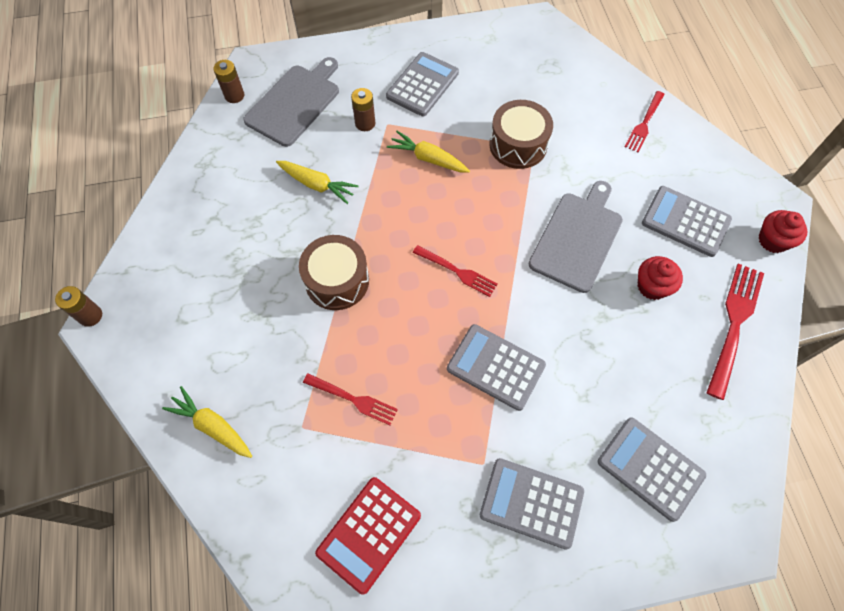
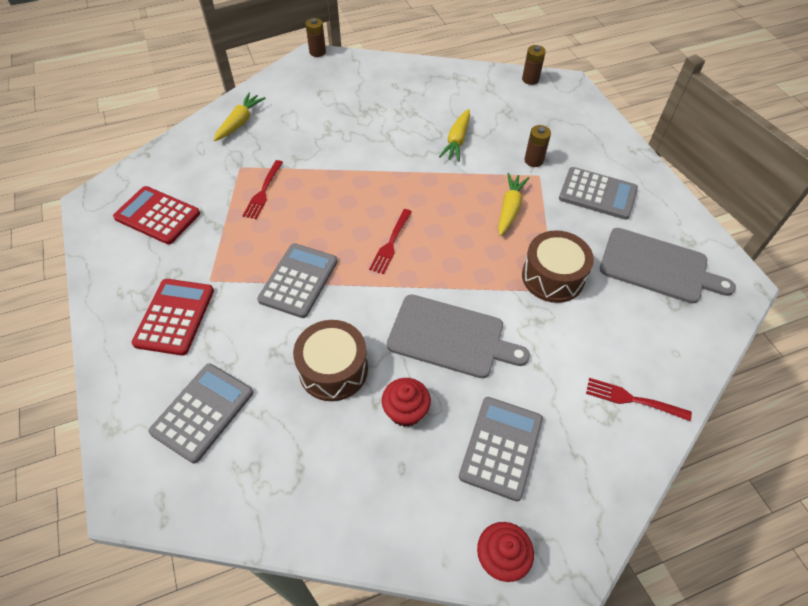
camera: 80 degrees right, 10 degrees down
(295, 103) = (538, 114): grey cutting board -> grey cutting board (658, 267)
(337, 281) = (367, 167): brown drum -> brown drum (333, 369)
(531, 503) = (174, 317): grey calculator -> red calculator
(734, 325) = (370, 501): red fork -> none

